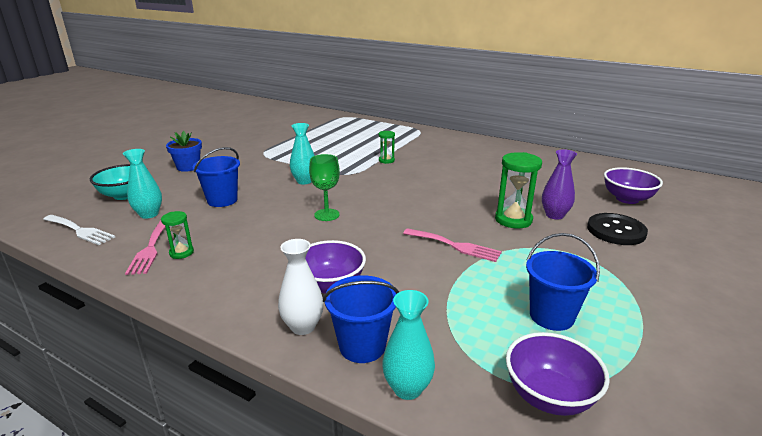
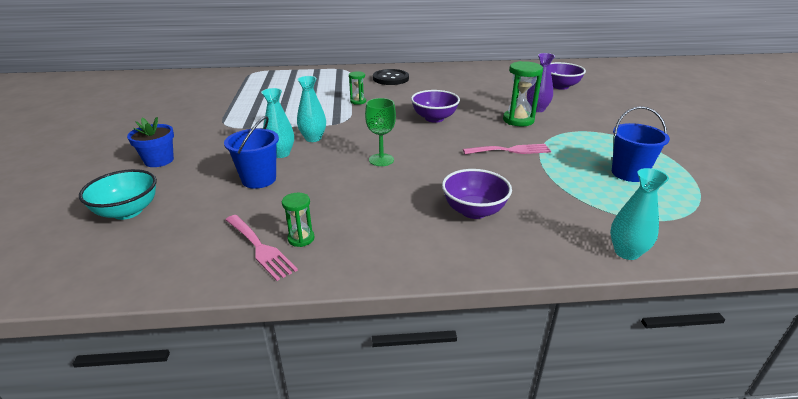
camera: 35 degrees left, 5 degrees up
(80, 230) = (136, 265): white fork -> none
(149, 214) = (197, 219): turquoise vase -> turquoise vase (281, 154)
(303, 326) = (503, 247): white vase -> none
(362, 346) = (561, 241): blue bucket -> none
(549, 396) = (693, 218): purple bowl -> purple bowl (434, 118)
(616, 231) = (583, 109): black button -> black button (390, 78)

